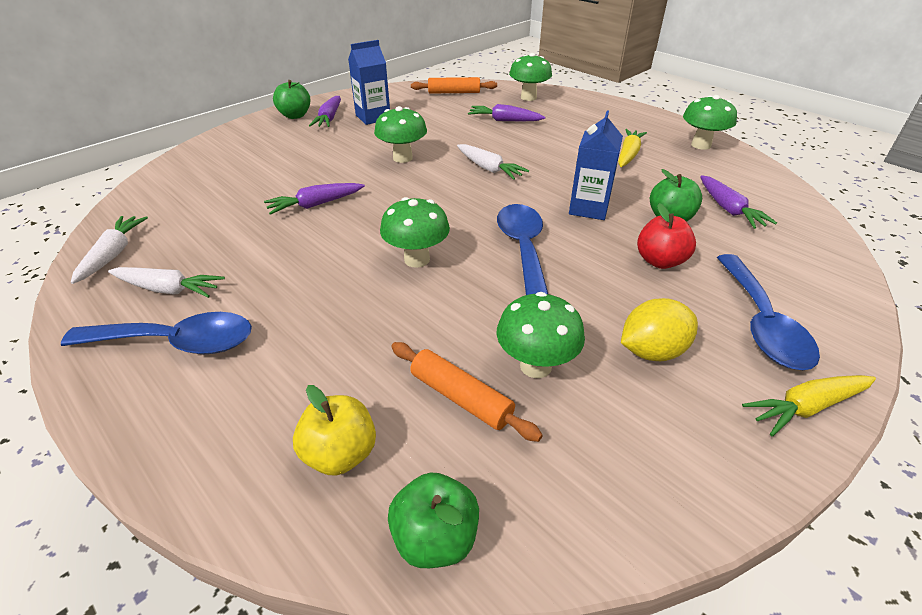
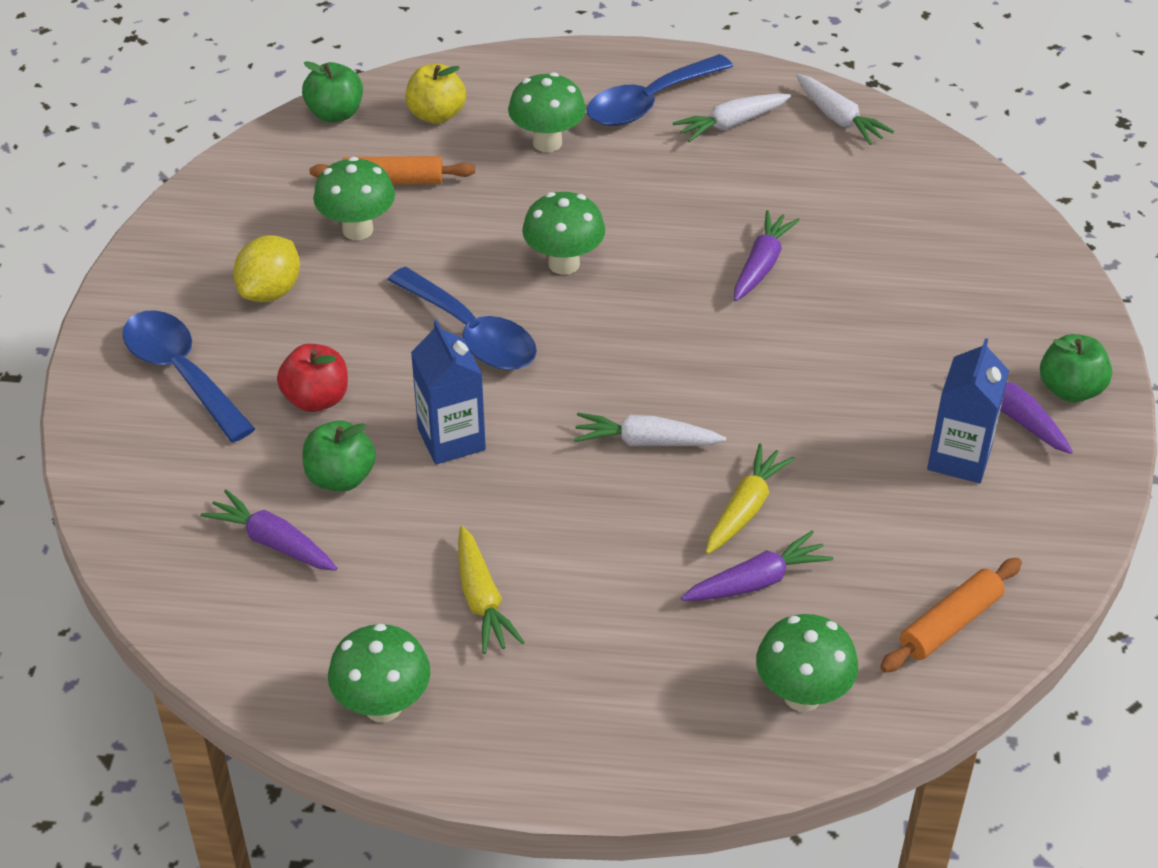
camera: 140 degrees right, 5 degrees up
(402, 158) = (781, 394): green mushroom -> green mushroom (547, 143)
(806, 407) = (125, 308): yellow carrot -> yellow carrot (745, 508)

